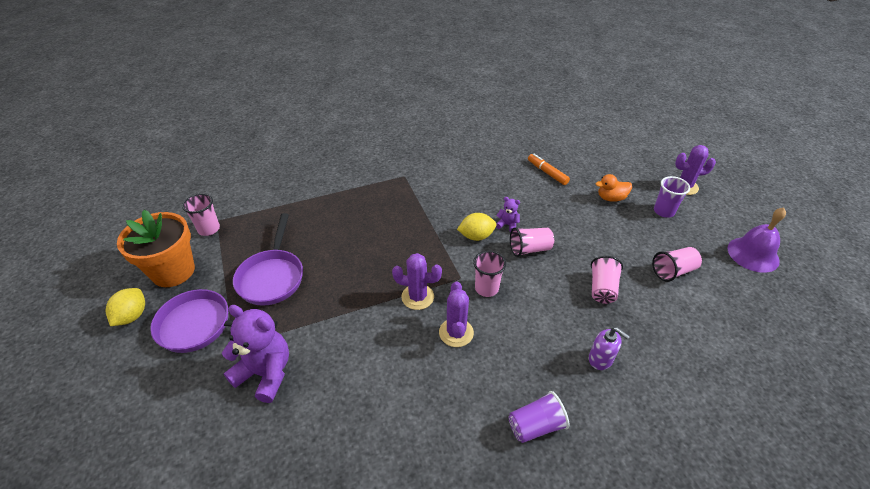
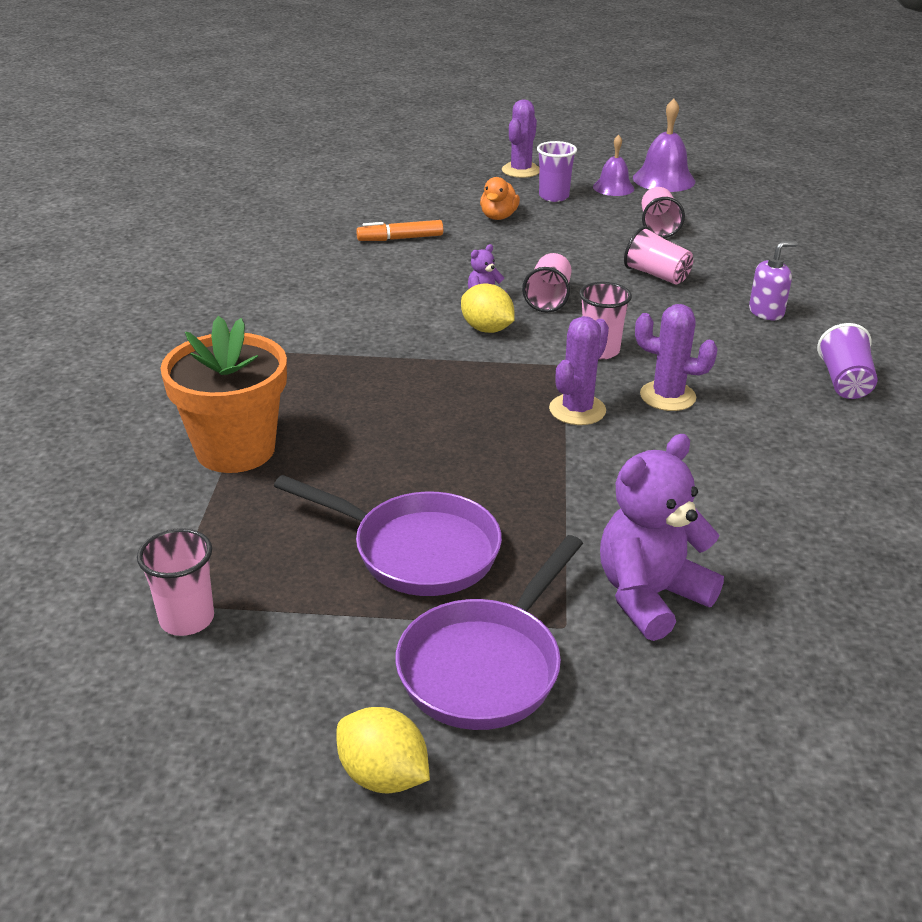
camera: 65 degrees left, 10 degrees down
(173, 271) = (285, 693): orange flower pot -> orange flower pot (235, 449)
(476, 236) = (487, 329): yellow lemon -> yellow lemon turned 60 degrees counterclockwise
(709, 233) = (613, 187): none -> purple bell

